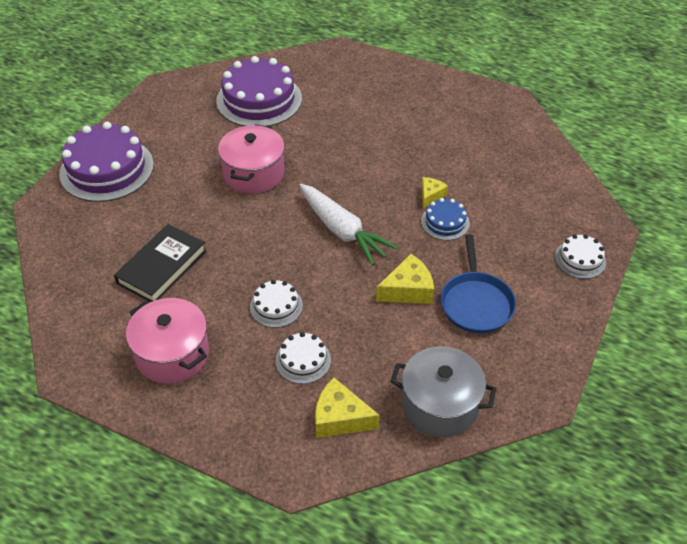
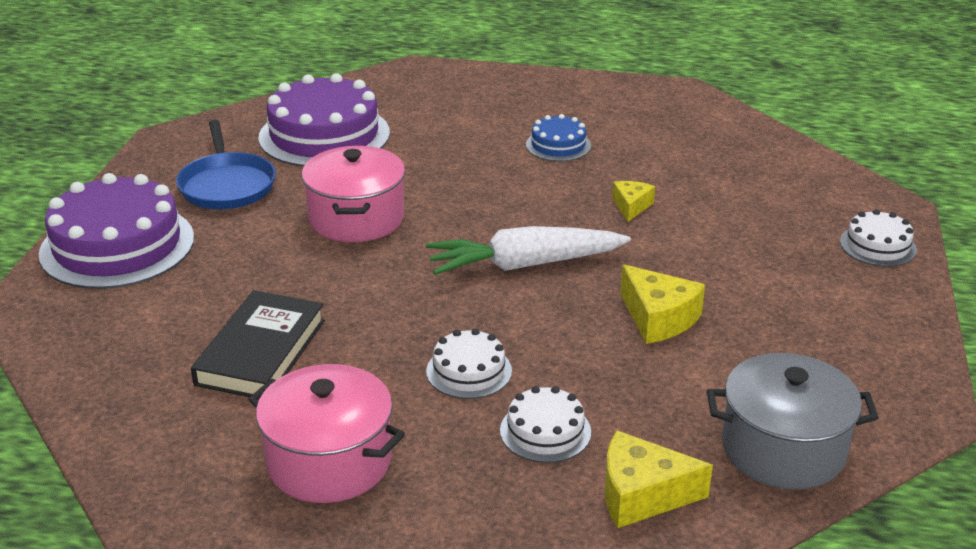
camera: 15 degrees left, 15 degrees down
(342, 231) = (524, 265): white carrot -> white carrot turned 135 degrees clockwise
(408, 290) = (658, 318): yellow cheese -> yellow cheese turned 90 degrees clockwise
(445, 222) = (668, 233): blue cake -> blue cake (558, 145)
(476, 303) = (765, 317): blue pan -> blue pan (227, 185)

